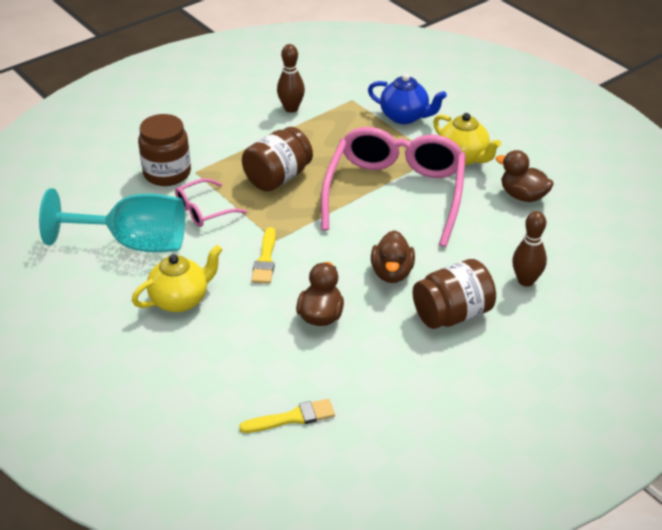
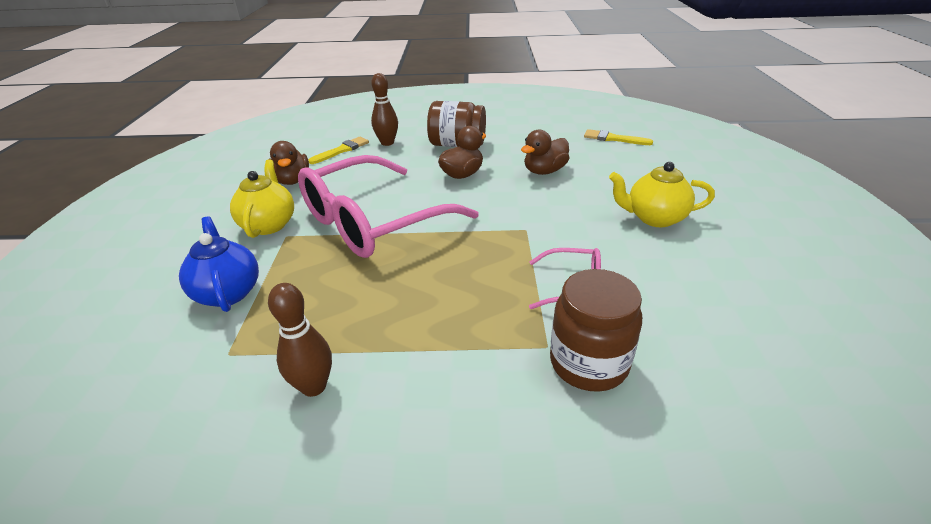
camera: 140 degrees left, 5 degrees down
(134, 243) = (682, 286): turquoise goblet -> none
(265, 259) = (551, 218): yellow brush -> yellow brush (342, 150)
(278, 177) = (456, 287): brown jar -> none

